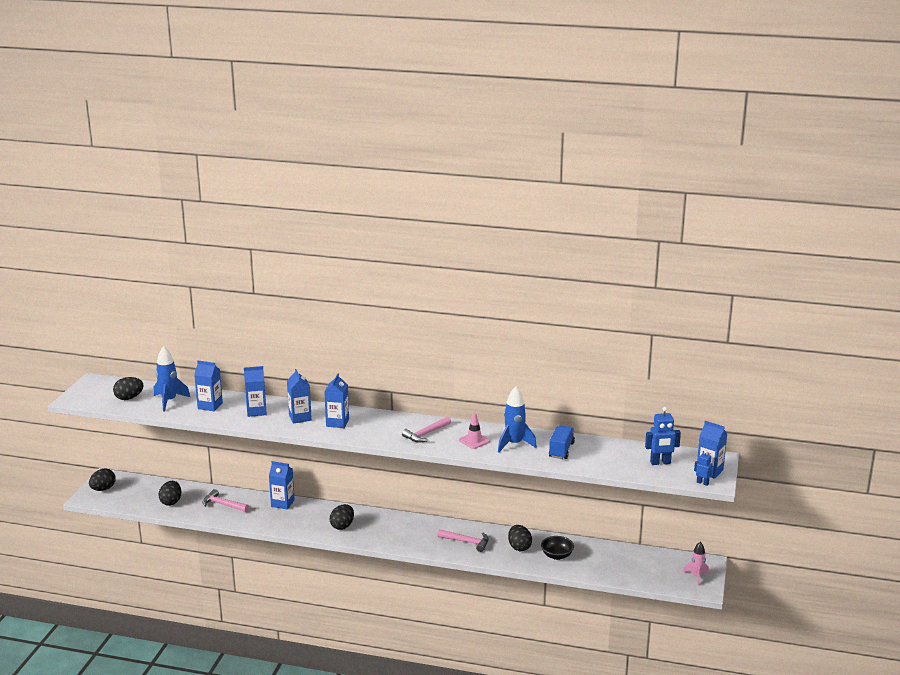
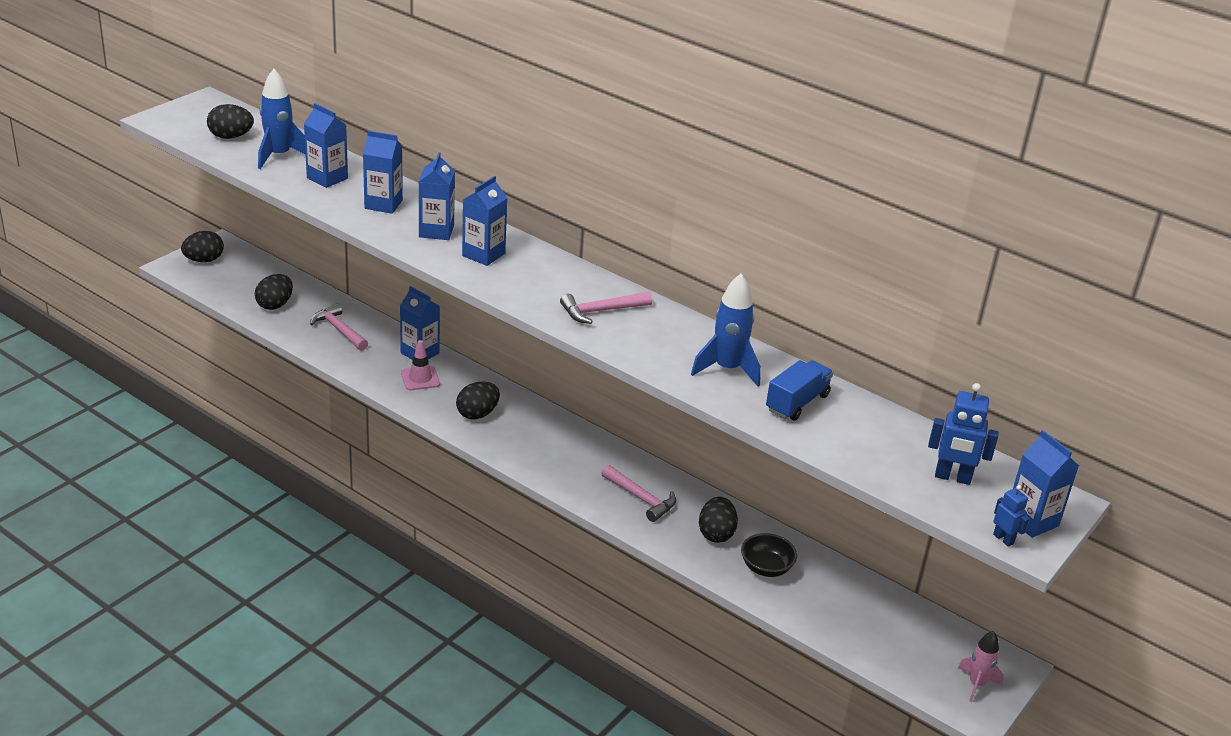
camera: 20 degrees right, 10 degrees up
(474, 441) = (667, 344): pink traffic cone -> pink traffic cone (420, 378)

